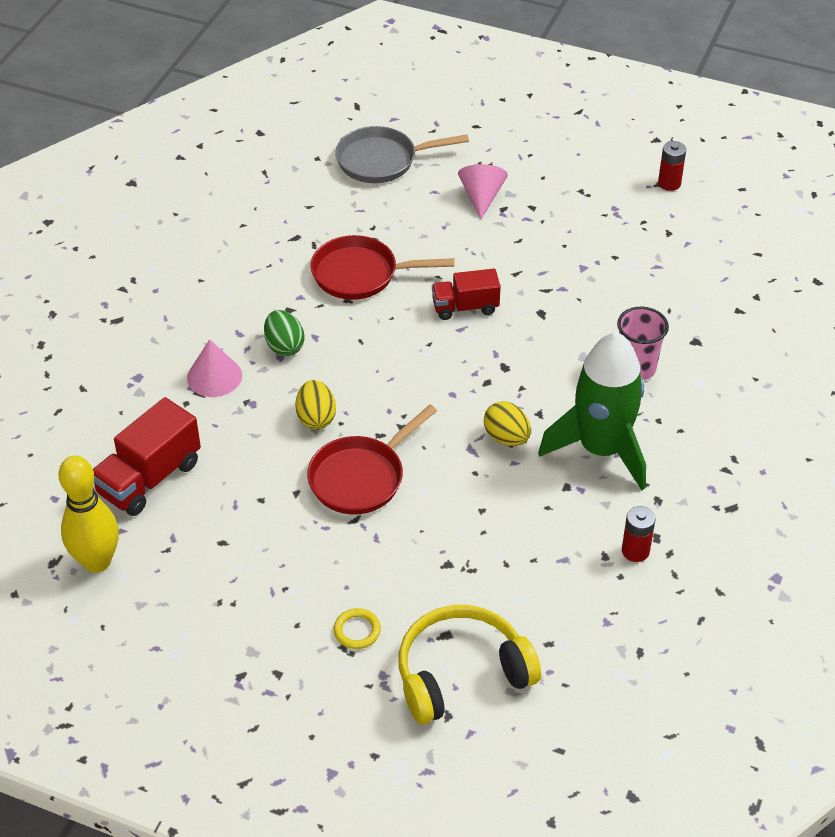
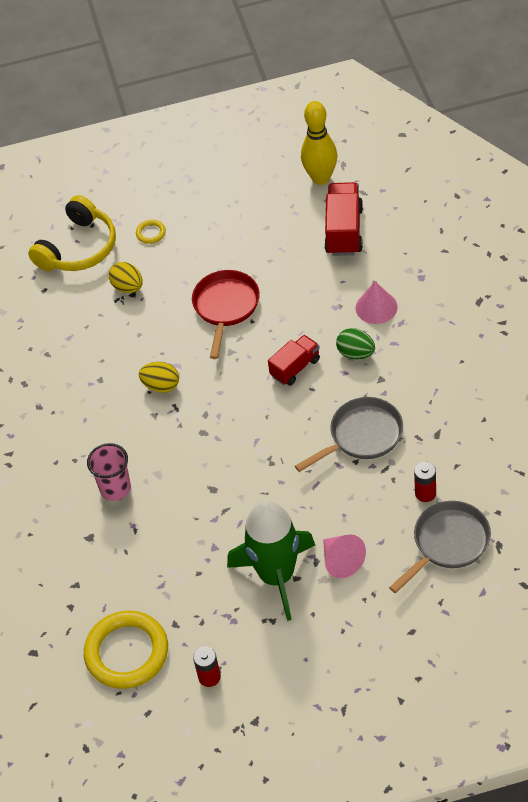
camera: 150 degrees right, 5 degrees up
(316, 418) = (287, 323): yellow egg -> yellow egg (128, 287)
(360, 274) = (362, 436): red pan -> grey pan
(465, 307) = (268, 458): red truck -> red truck (295, 368)
(601, 449) = (97, 416): green rocket -> green rocket (277, 576)
(635, 551) = (31, 367): red battery -> red battery (425, 493)
(728, 236) = (127, 652): none -> yellow ring

